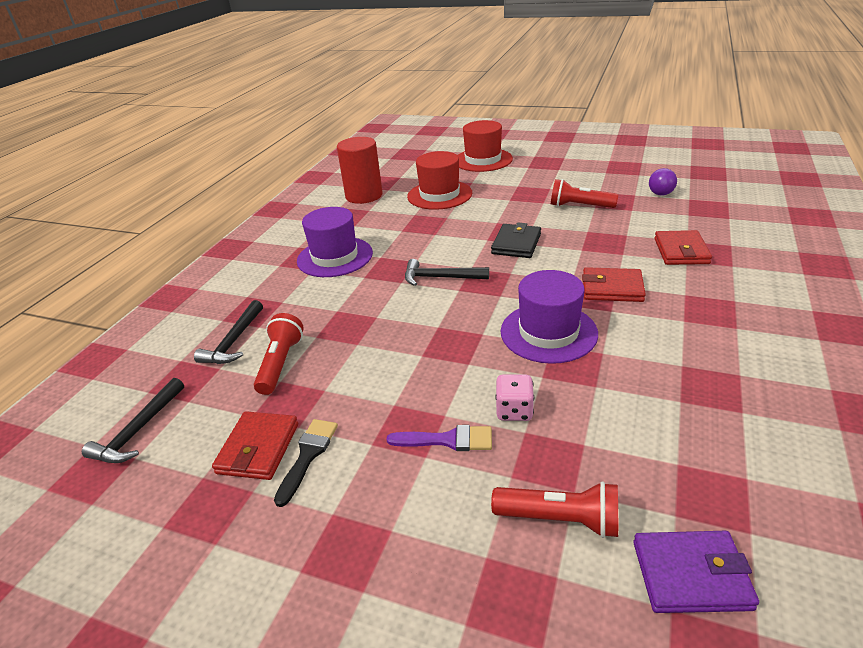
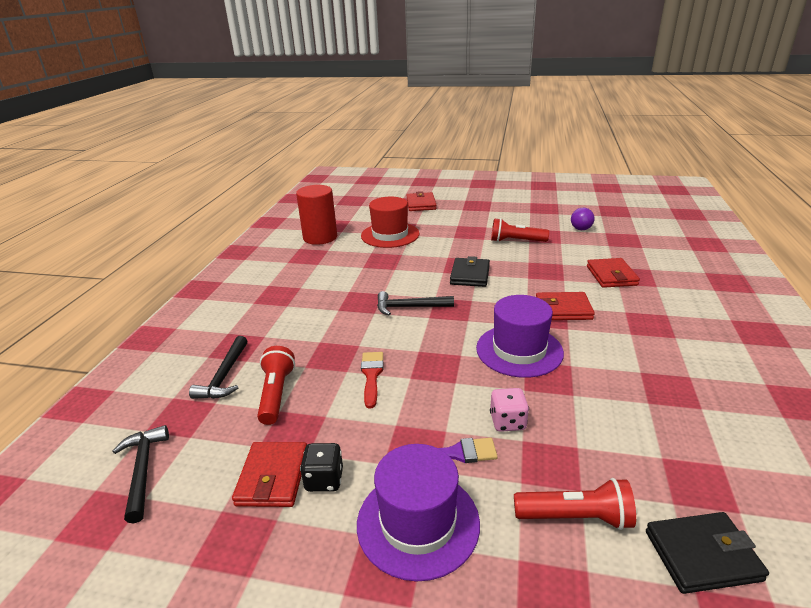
camera: 10 degrees left, 5 degrees down
(138, 430) = (143, 470): black hammer -> black hammer turned 150 degrees clockwise
(308, 455) = (324, 480): black brush -> black dice
(335, 257) = (306, 293): purple hat -> purple hat (418, 522)
(382, 350) = (372, 375): none -> red brush
(483, 160) = (421, 204): red hat -> red wallet
(691, 575) = (702, 555): purple wallet -> black wallet

